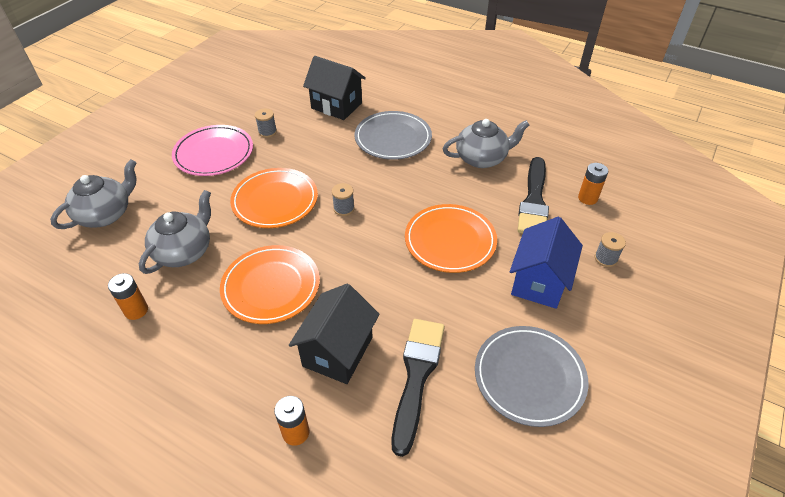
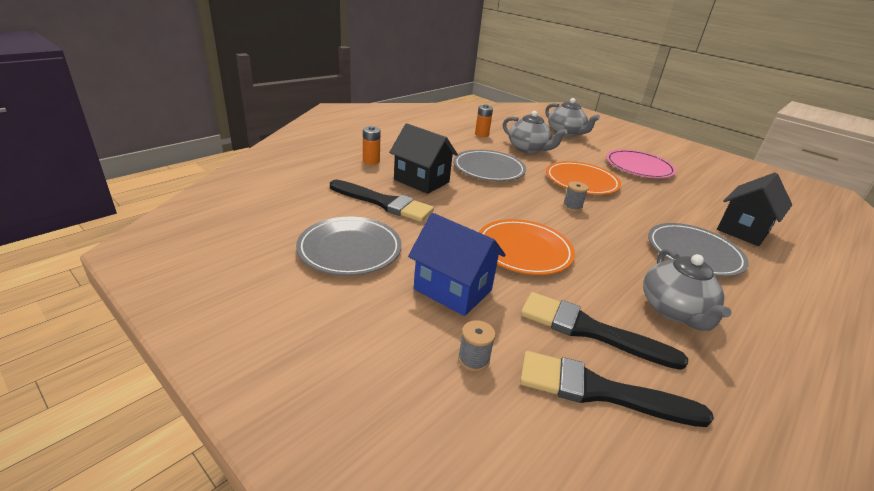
camera: 100 degrees right, 15 degrees down
(267, 132) = (677, 190): grey spool -> none
(271, 286) = (488, 169): orange plate -> grey plate
(587, 198) = (599, 391): orange battery -> black brush

